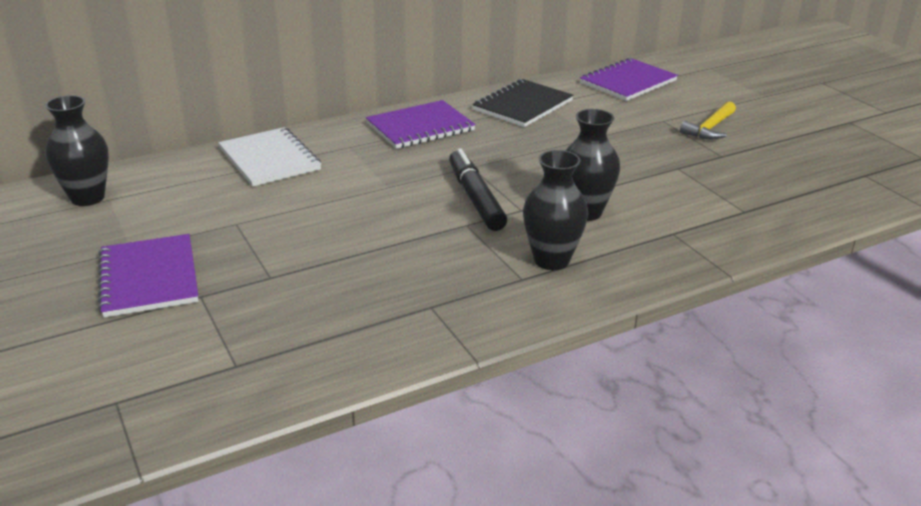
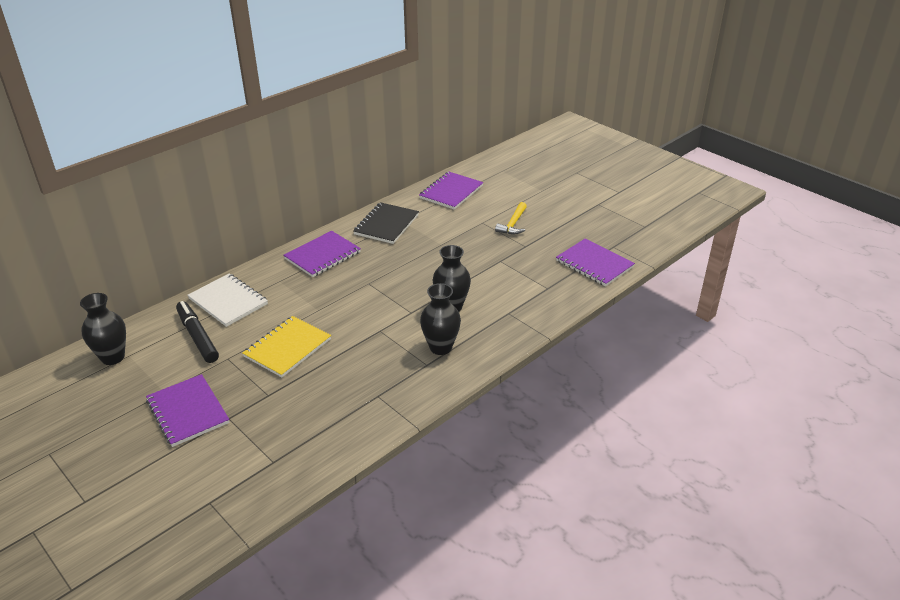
camera: 15 degrees left, 5 degrees up
(324, 224) = (287, 348): none -> yellow notebook
(475, 199) = (379, 309): black marker -> black marker (198, 337)
(829, 192) = (594, 264): none -> purple notebook

